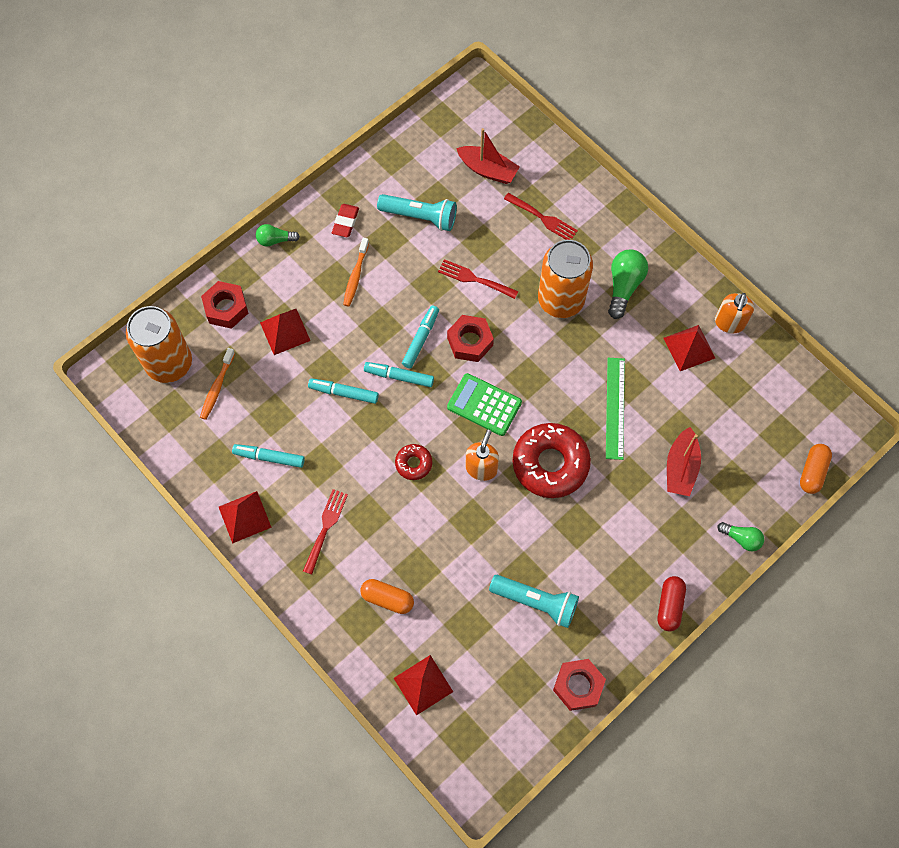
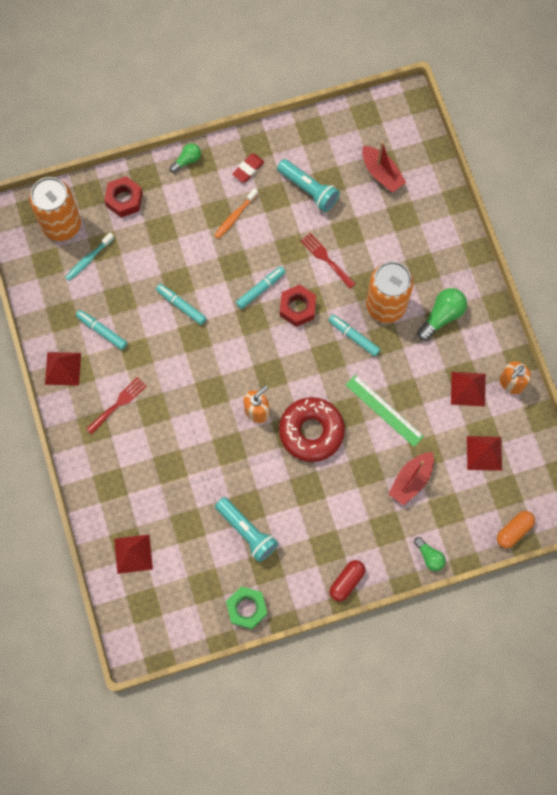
camera: 25 degrees right, 5 degrees up
(217, 387) = (88, 259): orange toothbrush -> turquoise toothbrush
(275, 240) = (187, 160): green light bulb -> green light bulb turned 120 degrees clockwise
(285, 331) = (160, 237): red pyramid -> red pyramid (484, 453)
(387, 599) = (138, 478): orange capsule -> none
(399, 376) = (229, 311): turquoise marker -> turquoise marker (353, 337)
(413, 463) = (207, 384): red donut -> none
(484, 405) = (283, 363): green calculator -> none
(543, 218) = (406, 233): red fork -> none
(578, 686) = (247, 608): red nut -> green nut
(615, 408) = (384, 410): green ruler -> green ruler turned 75 degrees counterclockwise

